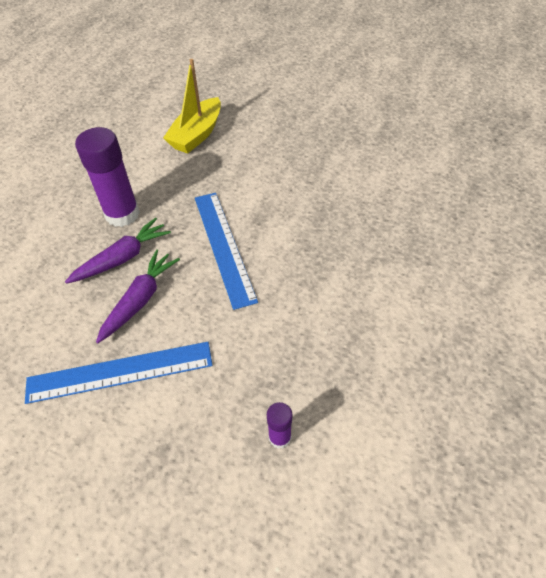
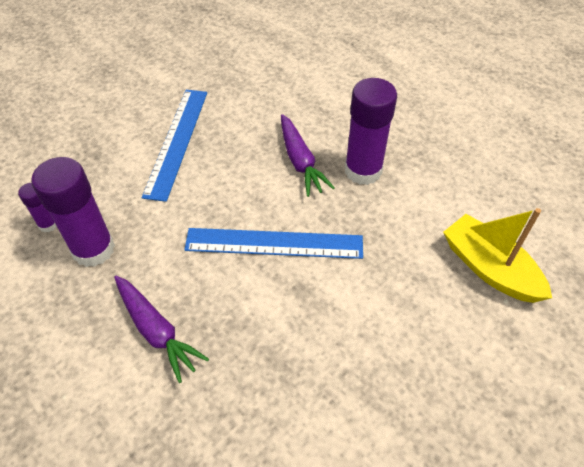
camera: 110 degrees right, 0 degrees up
(140, 300) = (242, 165): purple carrot -> purple carrot (156, 331)
(289, 375) = (93, 249): none -> purple glue stick

